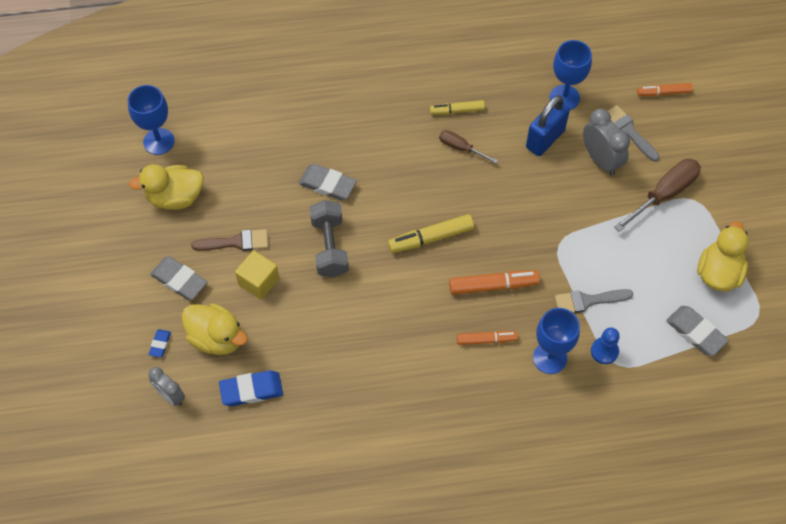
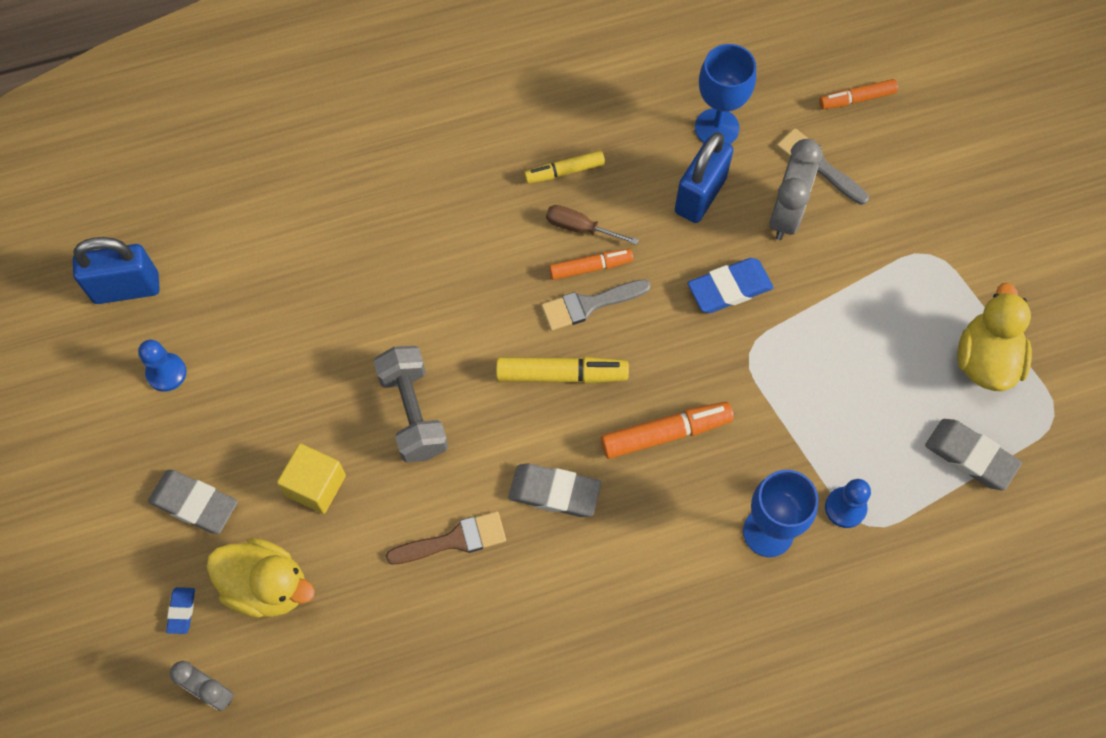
camera: 10 degrees left, 5 degrees up
(158, 141) = (126, 288): blue goblet -> blue padlock
(175, 197) = (166, 373): yellow duck -> blue pawn
(236, 242) = (271, 429): brown brush -> brown brush (454, 540)
(251, 390) = (333, 660): blue eraser -> blue eraser (729, 288)
(327, 184) = (393, 316): grey eraser -> grey eraser (554, 492)
(431, 238) = (561, 374): yellow marker -> yellow marker turned 150 degrees counterclockwise
(486, 340) = (670, 520): orange marker -> orange marker (590, 267)
(588, 301) = (807, 434): grey brush -> grey brush (589, 305)
(600, 160) = (786, 215): grey clock -> grey clock turned 60 degrees clockwise
(664, 194) = (886, 253): brown screwdriver -> none

